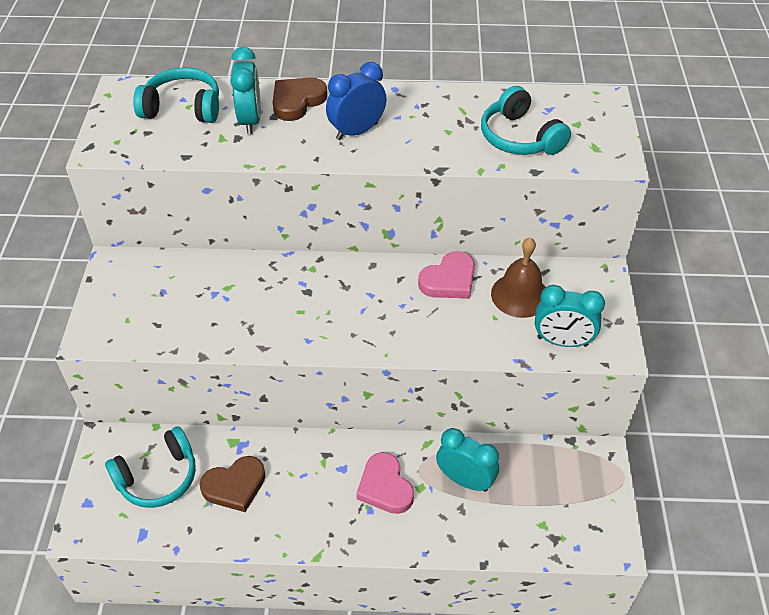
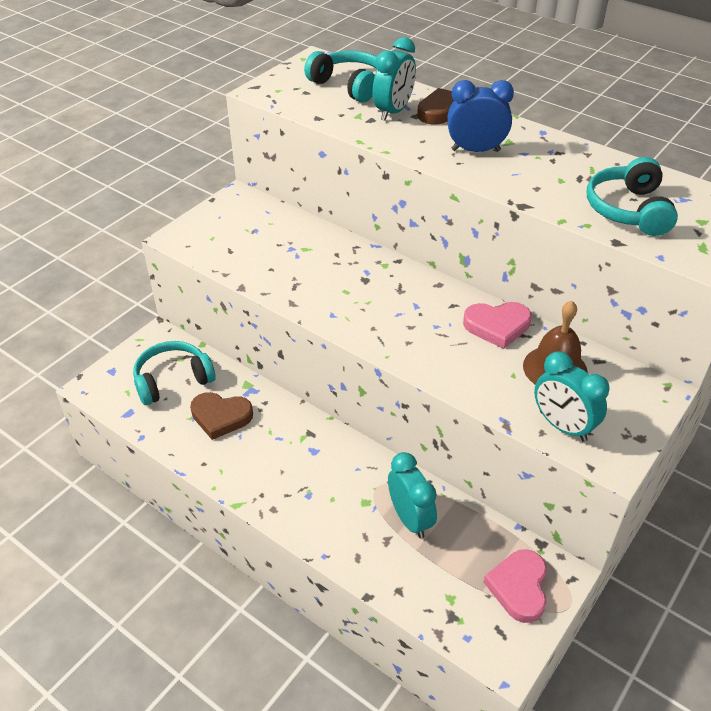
camera: 35 degrees right, 5 degrees down
(158, 477) = (173, 380): turquoise headphones -> turquoise headphones turned 150 degrees clockwise
(385, 487) = (336, 484): pink heart -> pink heart (519, 587)

